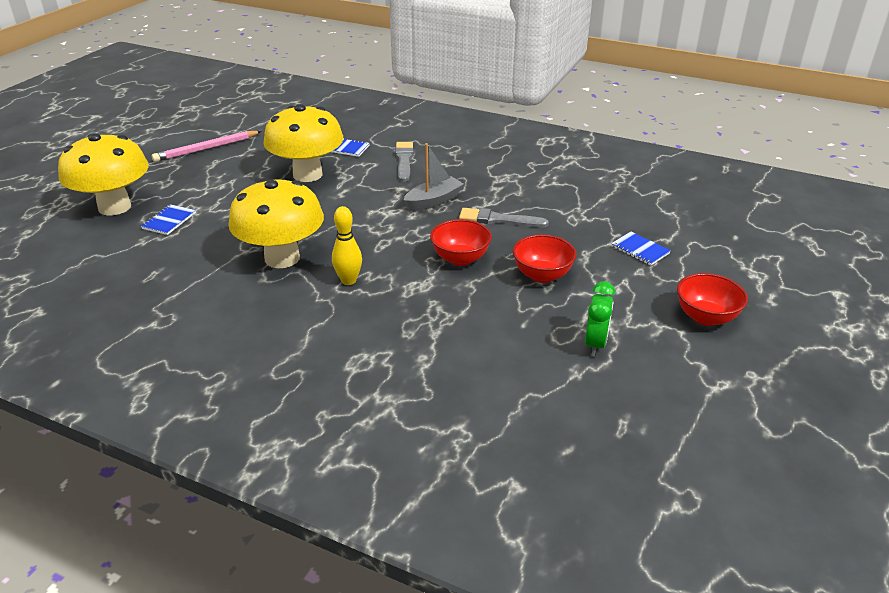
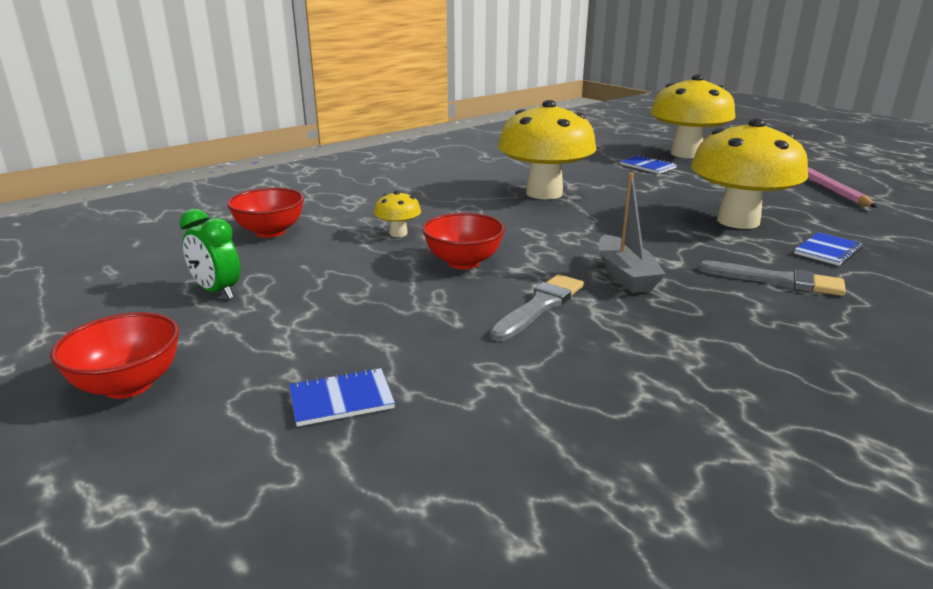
camera: 115 degrees right, 10 degrees down
(348, 280) = (477, 210): yellow bowling pin -> none
(429, 303) = (398, 233): none -> yellow mushroom
(542, 275) = (374, 299): red bowl -> red bowl (270, 232)

